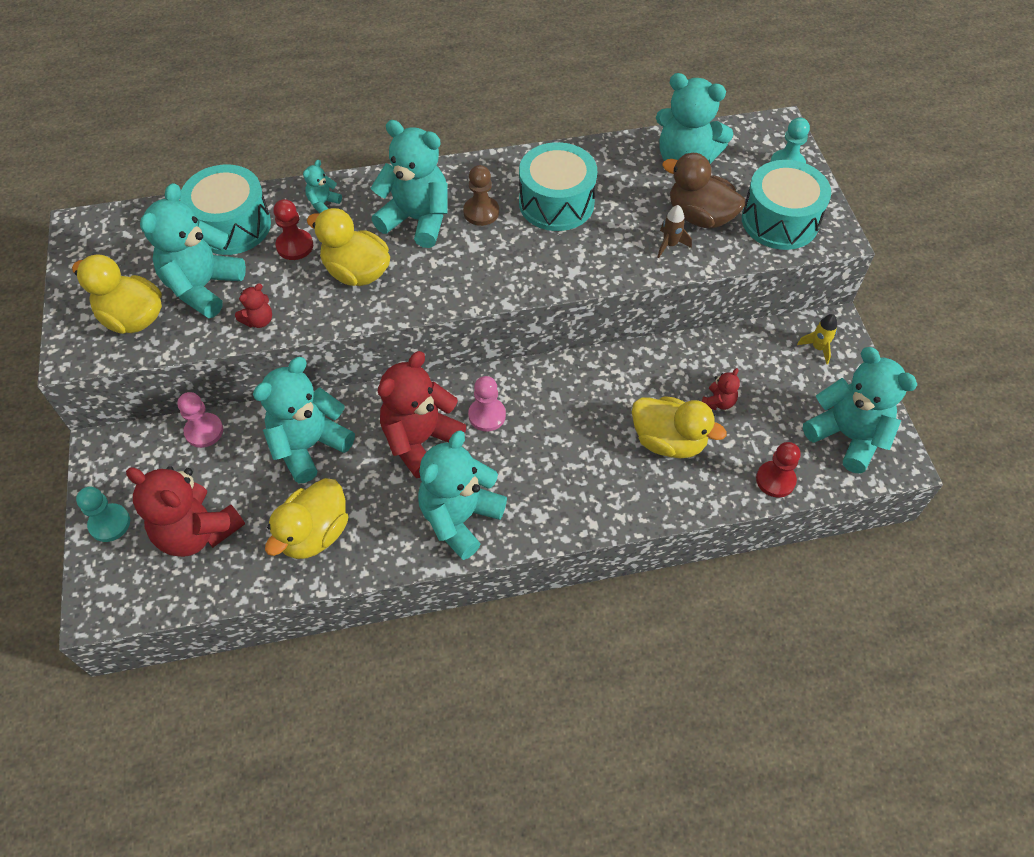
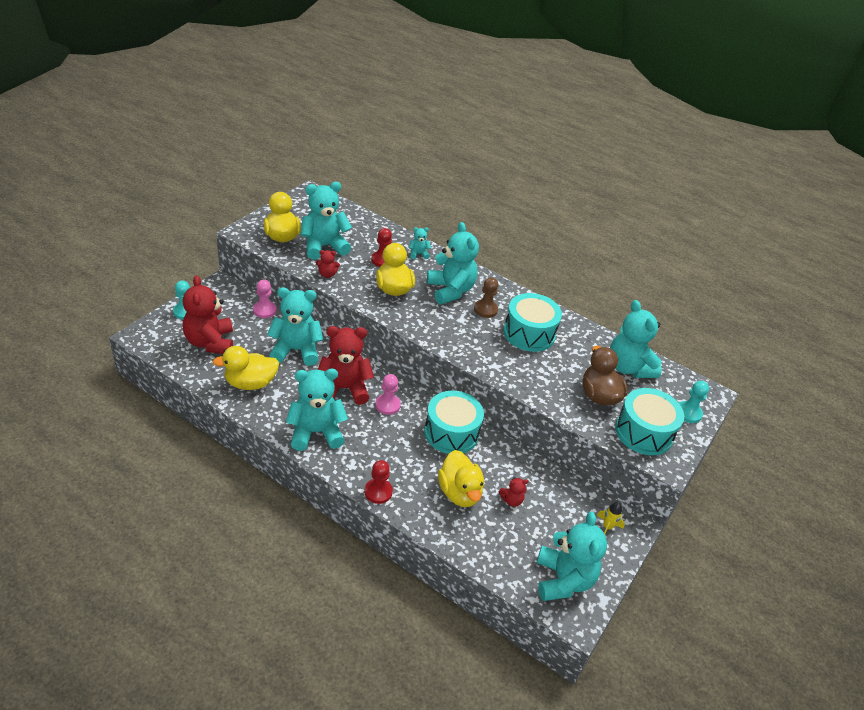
camera: 40 degrees right, 15 degrees down
(232, 225) = (368, 234): turquoise drum -> turquoise drum (451, 432)
(670, 245) = (563, 394): brown rocket -> none
(775, 480) = (491, 560): red pawn -> red pawn (378, 492)

